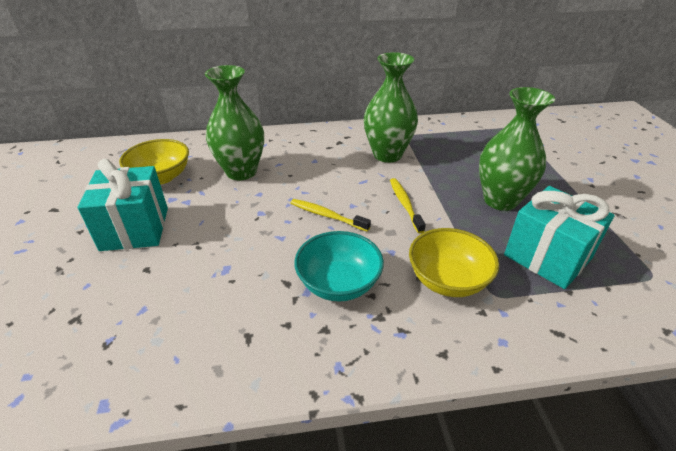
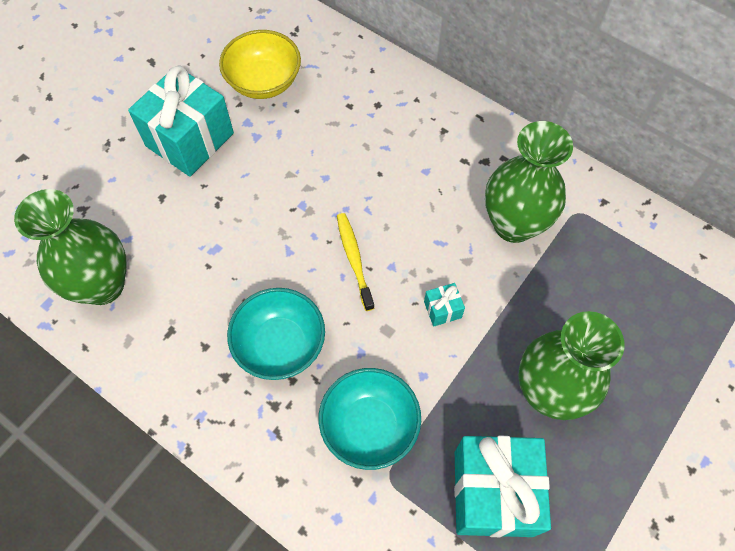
camera: 45 degrees right, 25 degrees up
(241, 172) = (339, 131): green vase -> green vase (102, 285)
(405, 204) = (442, 310): yellow toothbrush -> turquoise gift
(447, 280) = (369, 426): yellow bowl -> turquoise bowl

